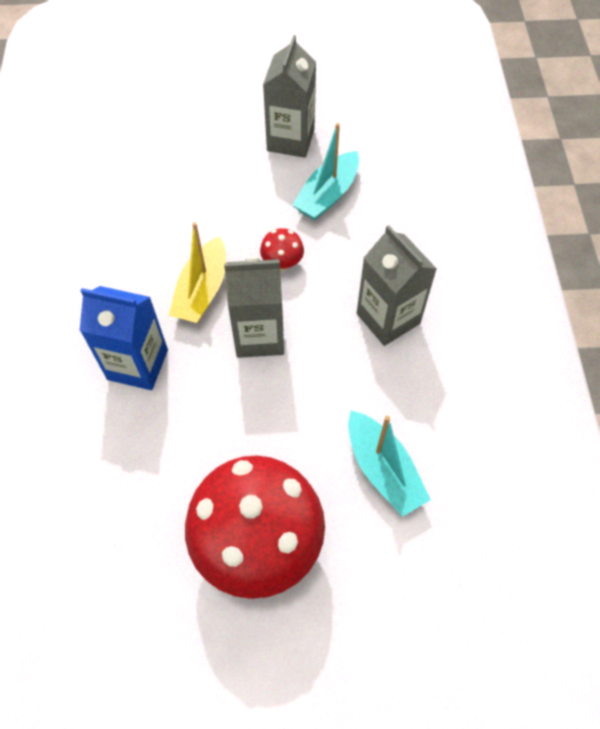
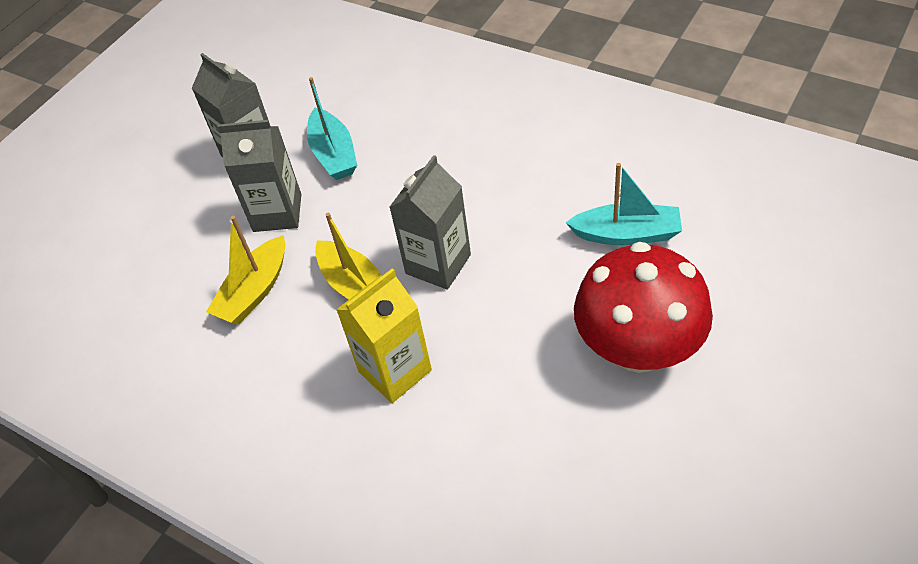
camera: 50 degrees left, 10 degrees down
(137, 364) = (395, 371): blue carton -> yellow carton
(160, 226) = (255, 291): none -> yellow boat
(282, 263) = (377, 216): red mushroom -> none
(388, 318) = (491, 169): grey carton -> grey carton (277, 213)

